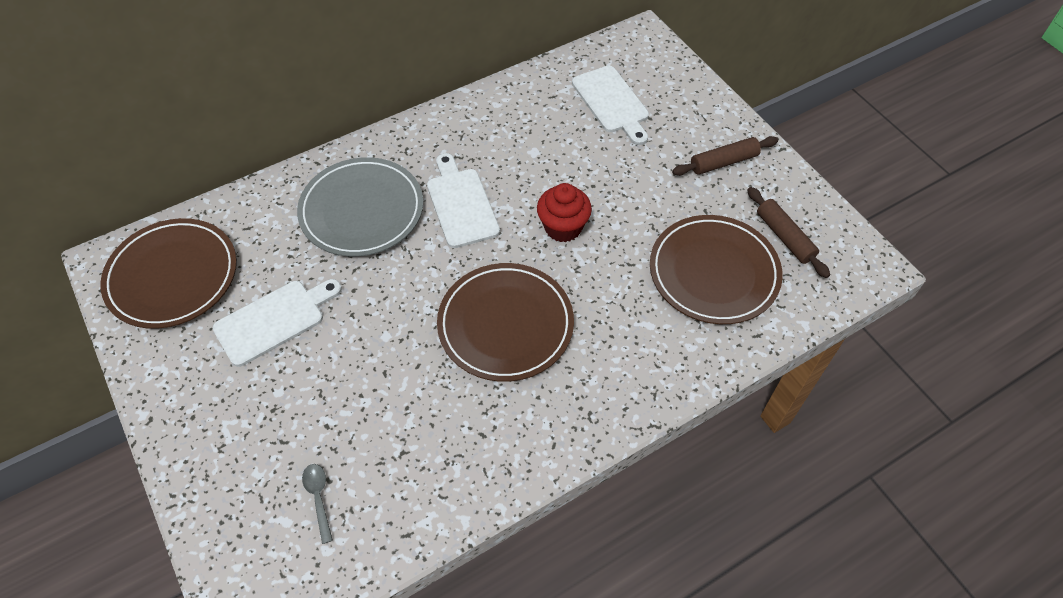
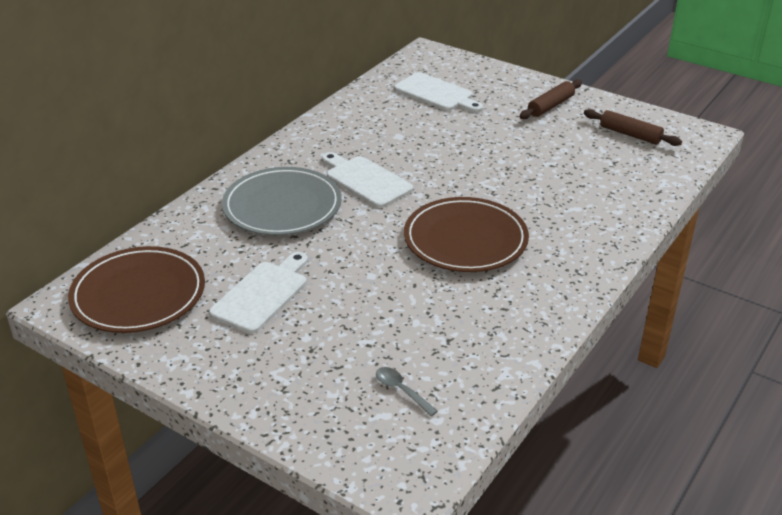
camera: 25 degrees left, 20 degrees down
(563, 227) = (461, 172): red cupcake -> none
(714, 272) = (597, 166): brown plate -> none

